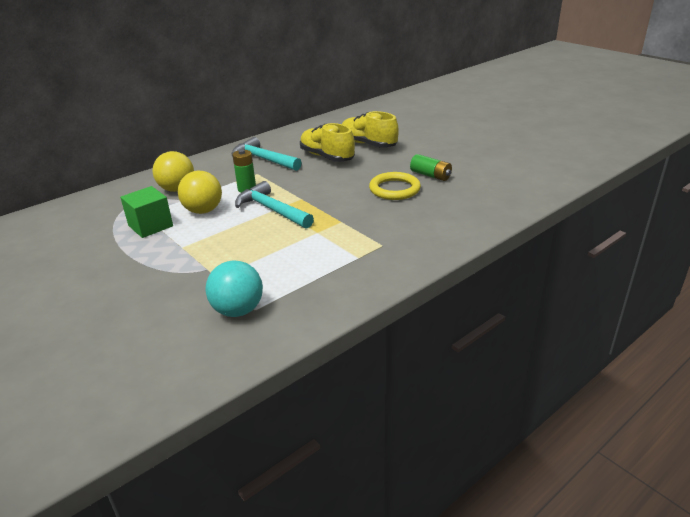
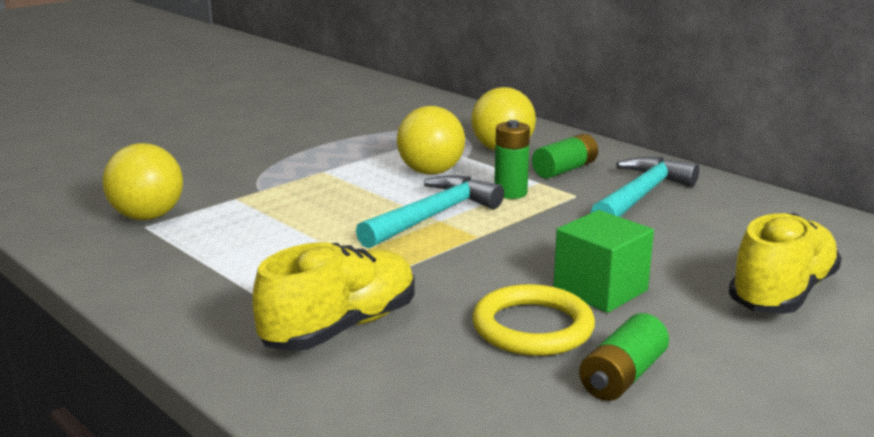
camera: 85 degrees right, 10 degrees down
(150, 226) = (386, 148): green cube -> green cube (600, 290)
(219, 174) = (565, 170): none -> green battery
(238, 310) = (147, 217): turquoise ball -> yellow ball
(327, 157) = (680, 250): yellow shoe -> yellow shoe (340, 328)

